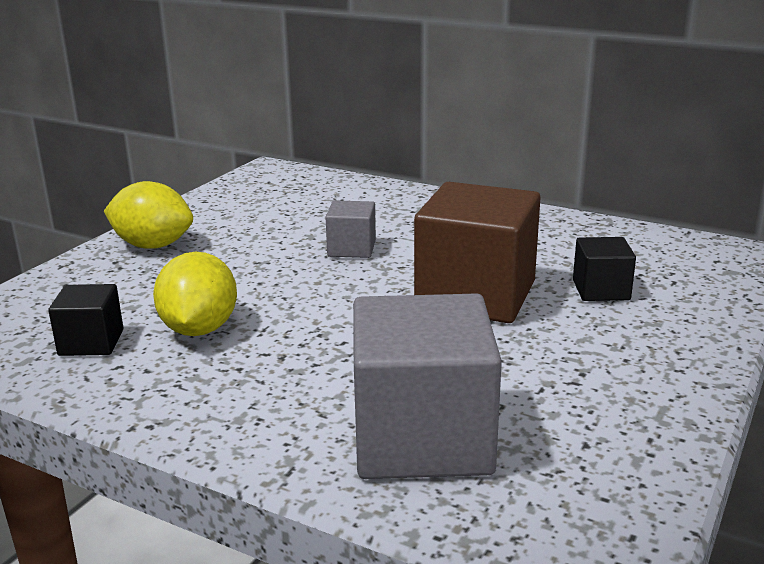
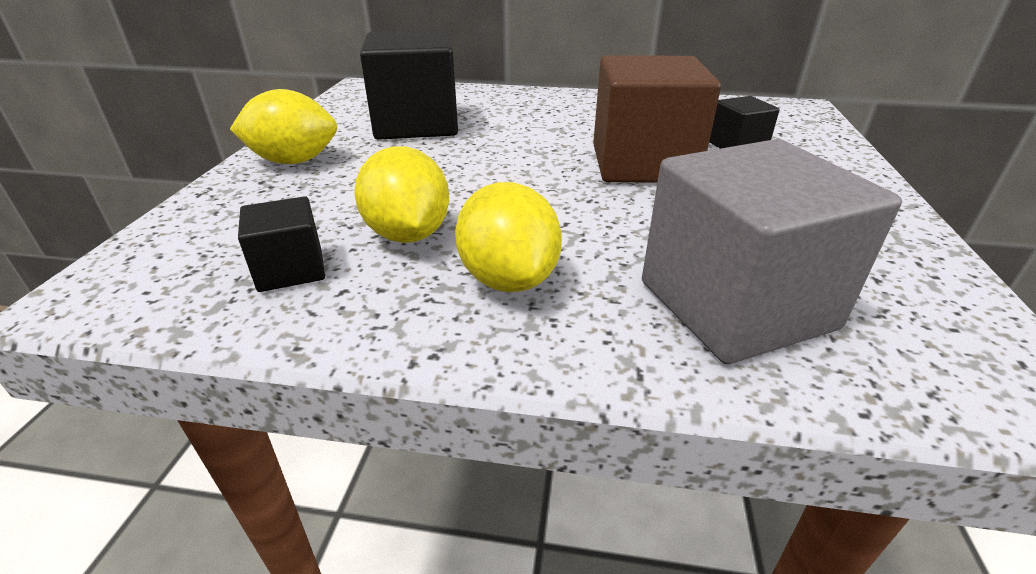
camera: 20 degrees left, 10 degrees up
(250, 381) = (508, 279): none -> yellow lemon
(288, 220) = (416, 124): none -> black cube
(351, 248) = (497, 140): grey cube -> none

